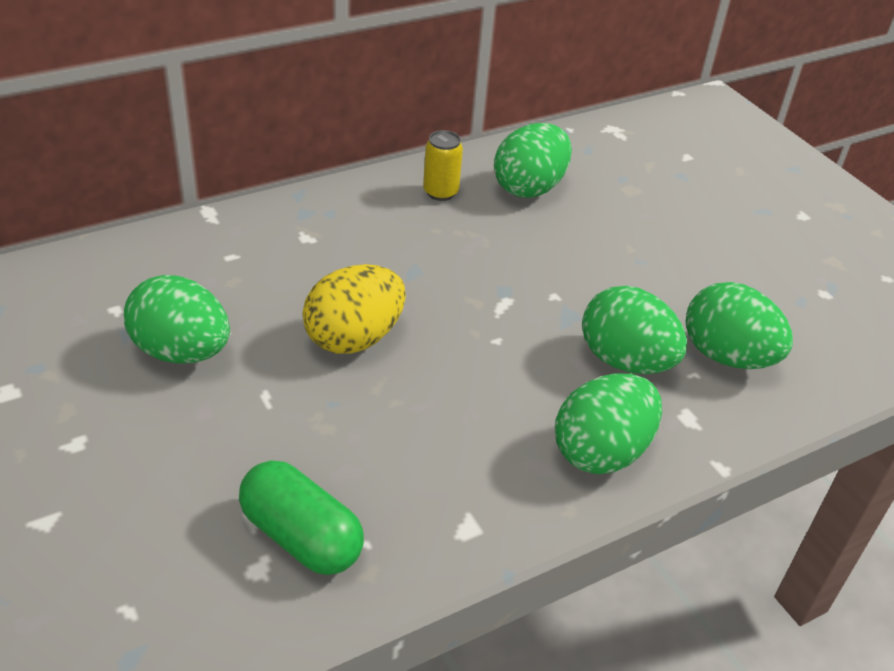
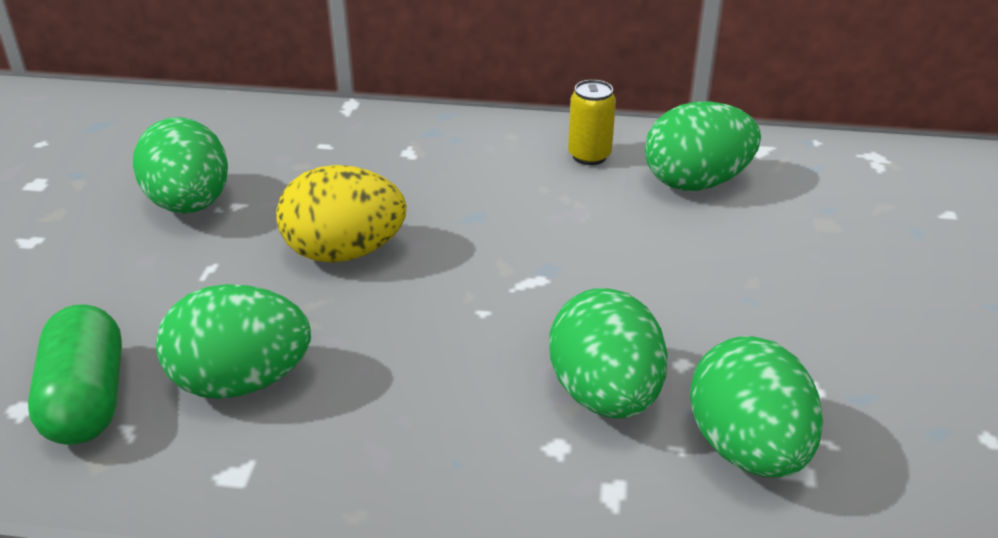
camera: 40 degrees right, 5 degrees down
(601, 452) = (462, 474): green egg -> green egg (241, 381)

